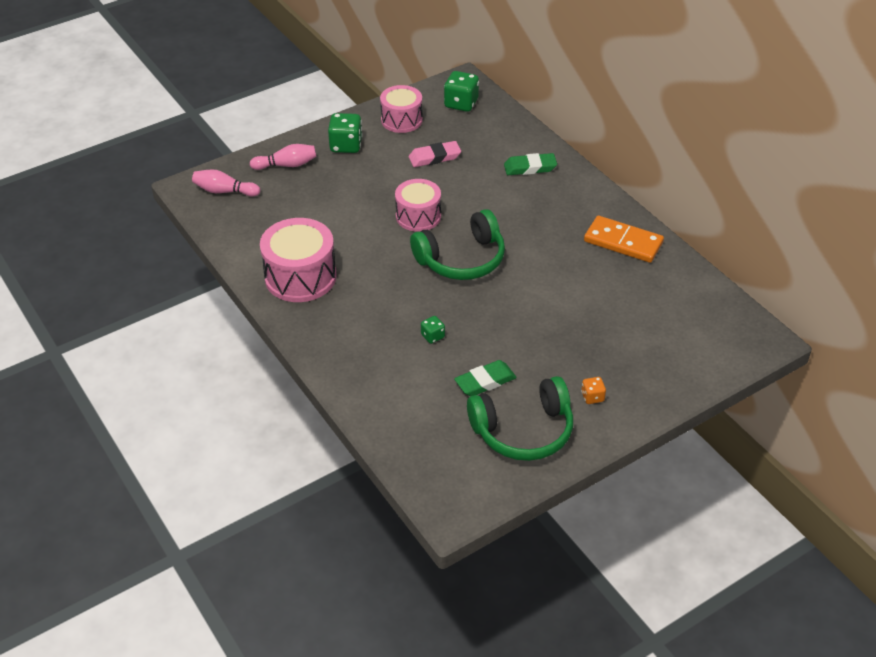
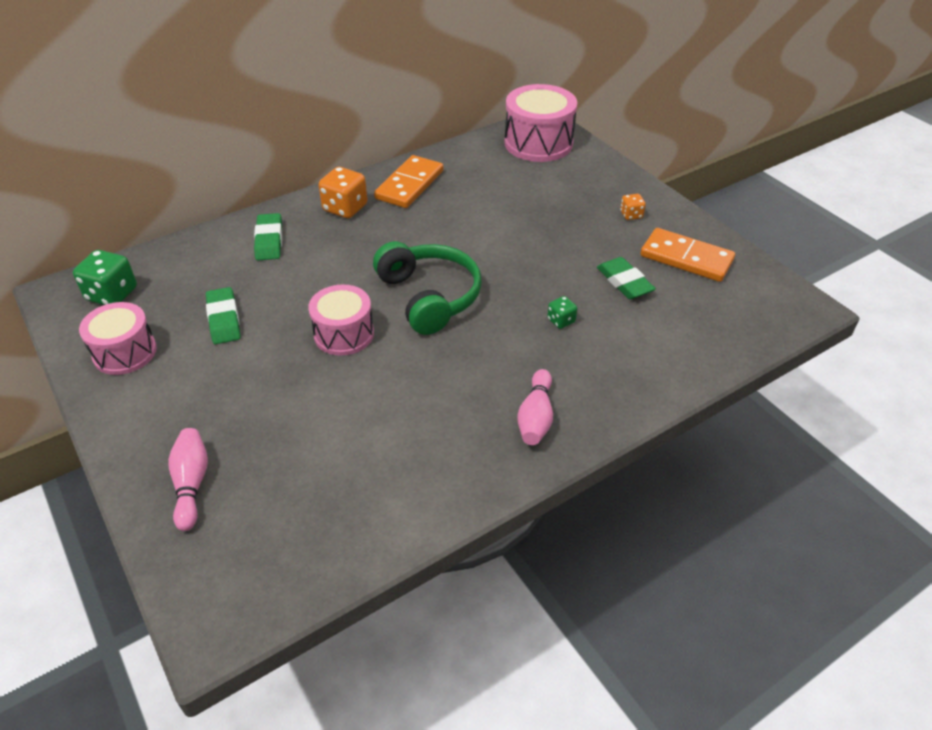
camera: 90 degrees left, 0 degrees up
(224, 191) = (239, 568): pink bowling pin -> pink bowling pin (536, 417)
(300, 277) = (457, 450): pink drum -> pink drum (538, 143)
(346, 145) = (165, 412): green dice -> none
(434, 157) = (224, 319): pink eraser -> green eraser
(523, 431) = (686, 258): green headphones -> orange domino
(580, 205) = (345, 208): none -> orange dice

